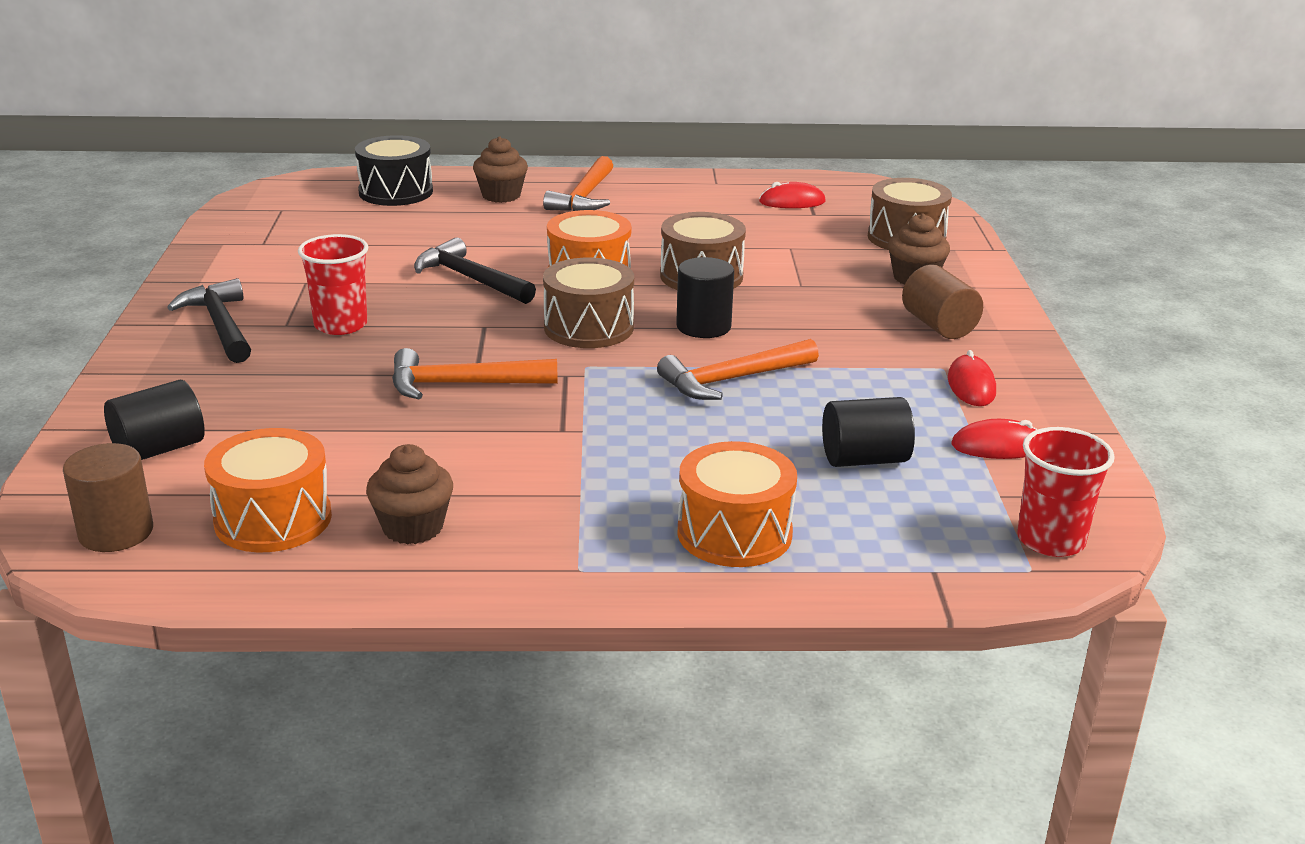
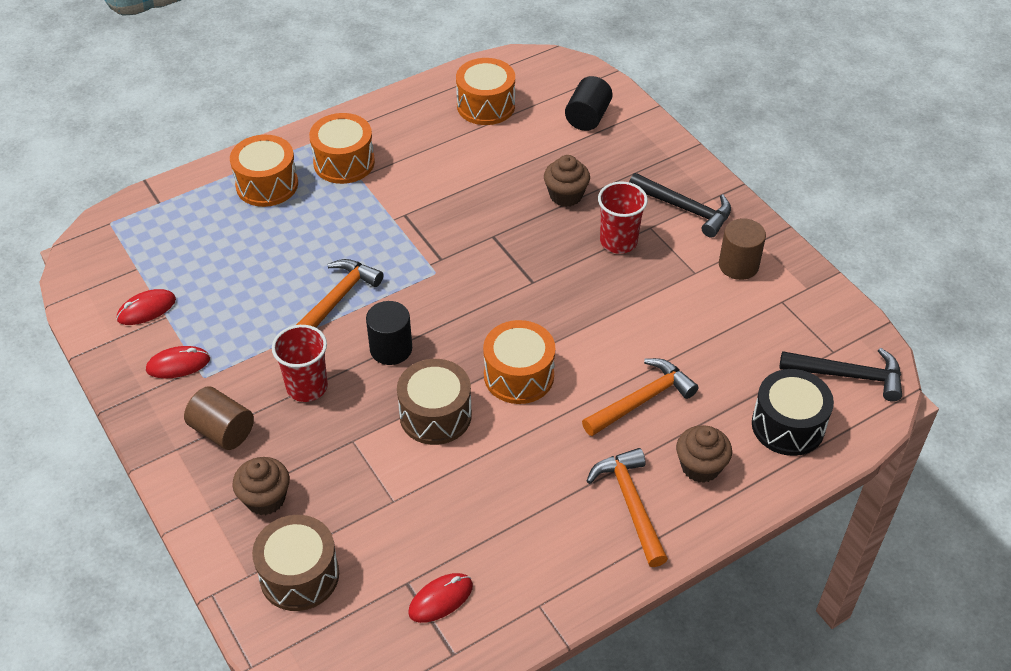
camera: 150 degrees right, 20 degrees up
(116, 532) = (542, 73): brown cylinder -> brown cylinder (738, 265)
(413, 527) = (420, 127): brown cupcake -> brown cupcake (566, 195)
(462, 384) = (492, 224): orange hammer -> orange hammer (642, 400)
(470, 279) = (594, 328): black hammer -> black hammer (848, 375)
(585, 521) = (344, 162): none -> orange drum
(588, 328) = (465, 311): brown drum -> none
(864, 459) = (222, 264): black cylinder -> none
(971, 385) = (178, 364): red mouse -> red mouse turned 75 degrees counterclockwise
(1050, 540) = (102, 246): red cup -> red cup (307, 387)

